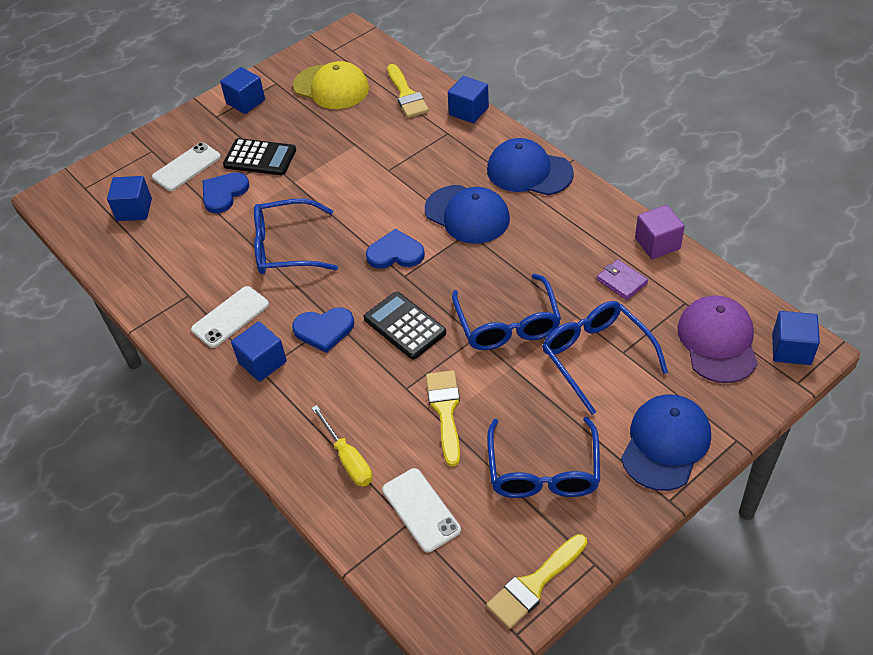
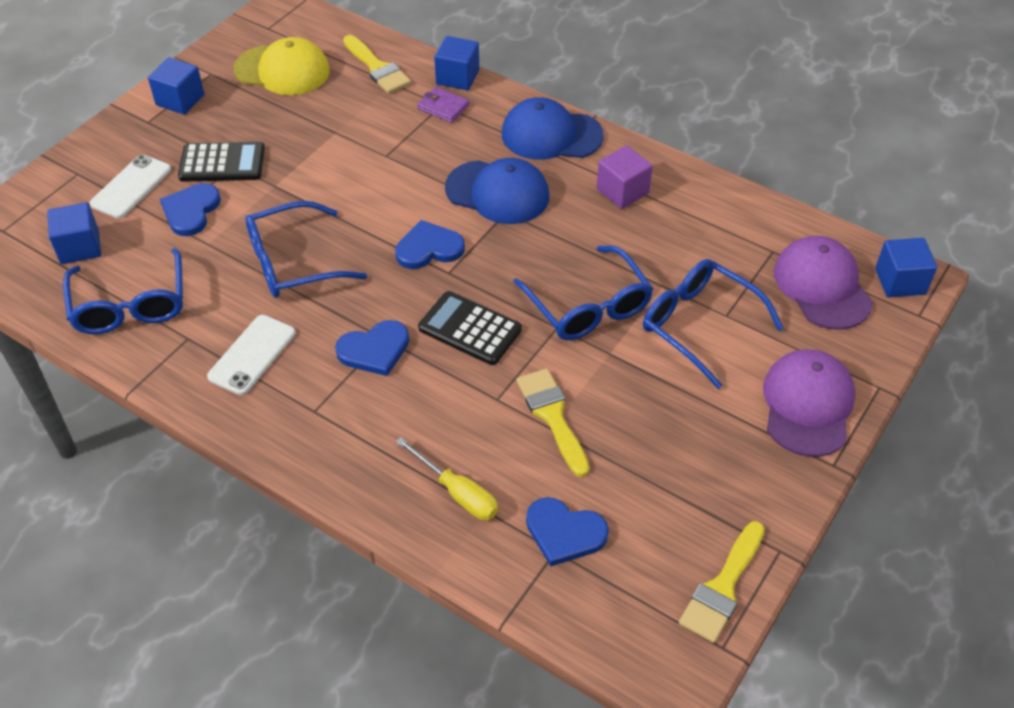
camera: 20 degrees left, 0 degrees up
(262, 362) = (312, 401): blue cube -> none
(421, 510) = (564, 533): white phone -> blue heart
(543, 471) = (687, 461): blue glasses -> blue glasses (130, 305)
(622, 281) = (697, 239): purple wallet -> purple wallet (443, 107)
(657, 243) = (720, 192): purple cube -> purple cube (622, 191)
(665, 444) = (807, 405): blue cap -> purple cap

